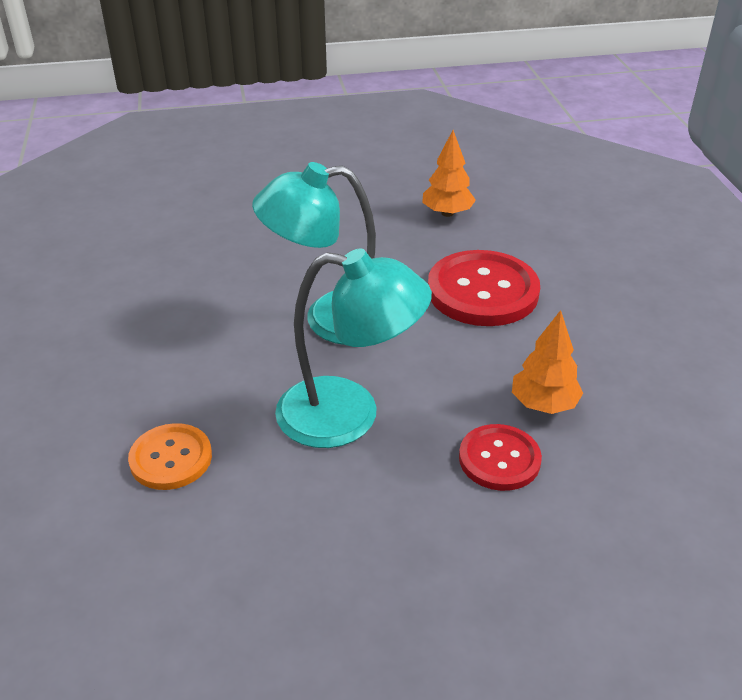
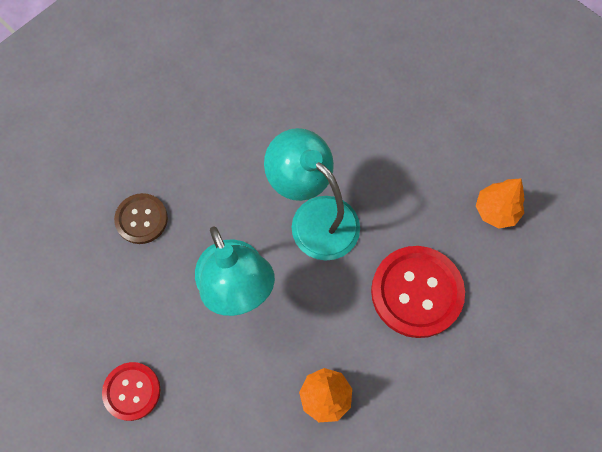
camera: 55 degrees right, 30 degrees up
(171, 458) = (141, 219): orange button -> brown button
(499, 459) = (257, 396): red button -> red button (132, 391)

